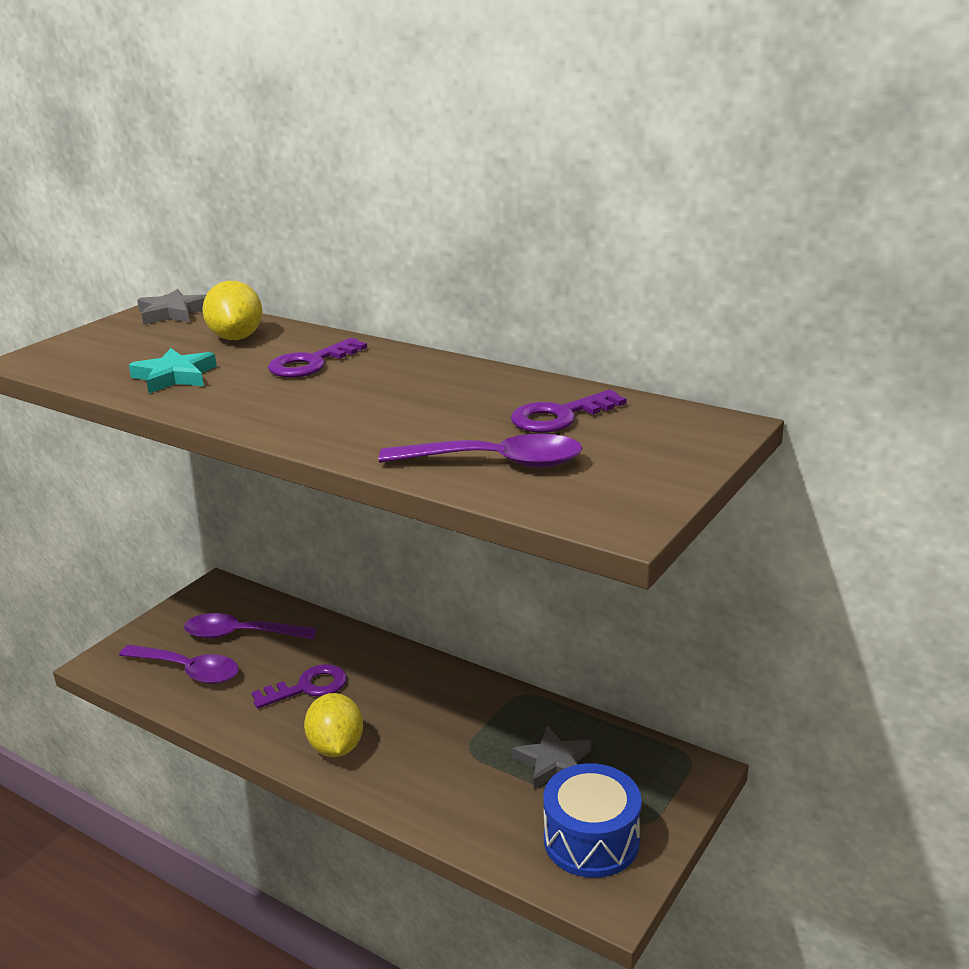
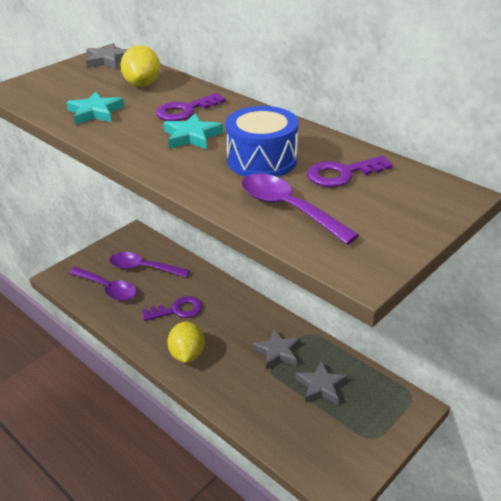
camera: 10 degrees right, 10 degrees up
(330, 393) = (192, 136): none -> turquoise star
(477, 725) = (278, 352): none -> grey star
(496, 462) = (288, 208): purple spoon -> purple spoon turned 150 degrees counterclockwise
(591, 840) = (335, 444): blue drum -> blue drum (262, 160)

